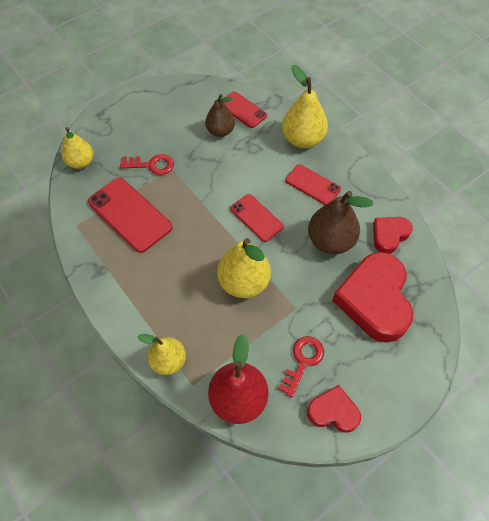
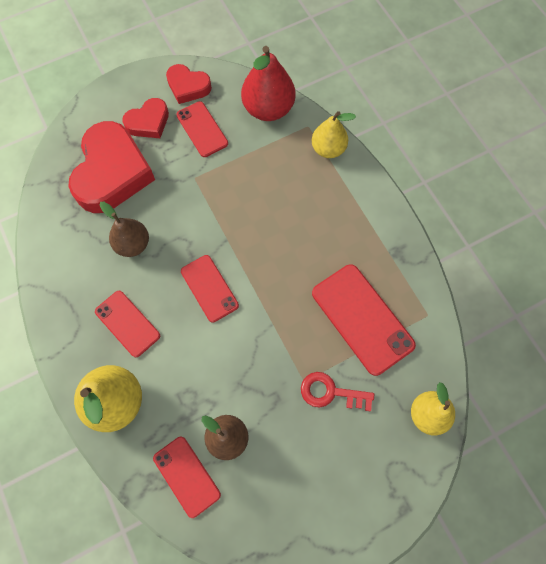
camera: 170 degrees left, 10 degrees up
(244, 282) = (241, 212): yellow pear -> none
(303, 361) = (202, 129): red key -> red phone
(330, 241) = (133, 244): brown pear -> brown pear, size x0.66
(389, 235) = (64, 240): red heart -> red heart (148, 122)

